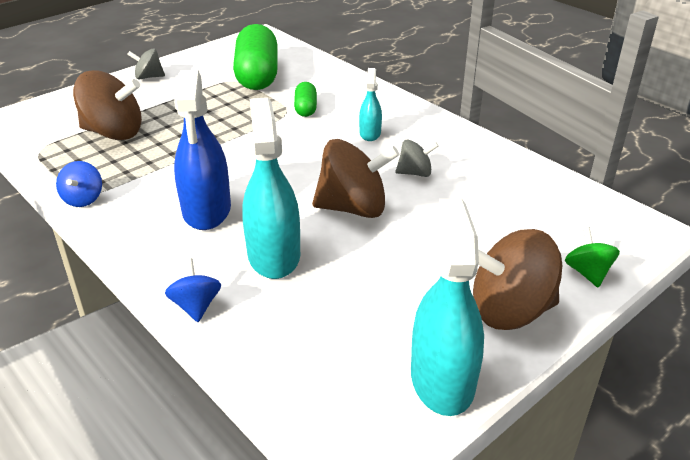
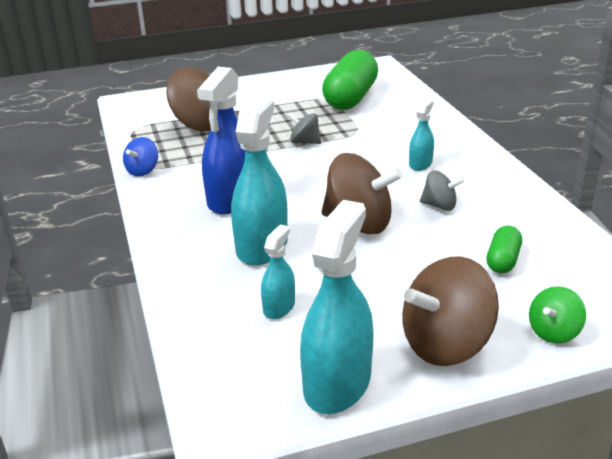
camera: 25 degrees right, 5 degrees down
(148, 77) = (257, 85): grey spinning top -> grey spinning top (304, 142)
(196, 306) = (172, 270): blue spinning top -> none
(306, 108) = (375, 132): green capsule -> green capsule (503, 260)
(334, 316) = (279, 307): none -> turquoise spray bottle
(510, 310) = (446, 344): brown spinning top -> brown spinning top turned 45 degrees counterclockwise
(587, 273) = (553, 332): green spinning top -> green spinning top turned 150 degrees counterclockwise

